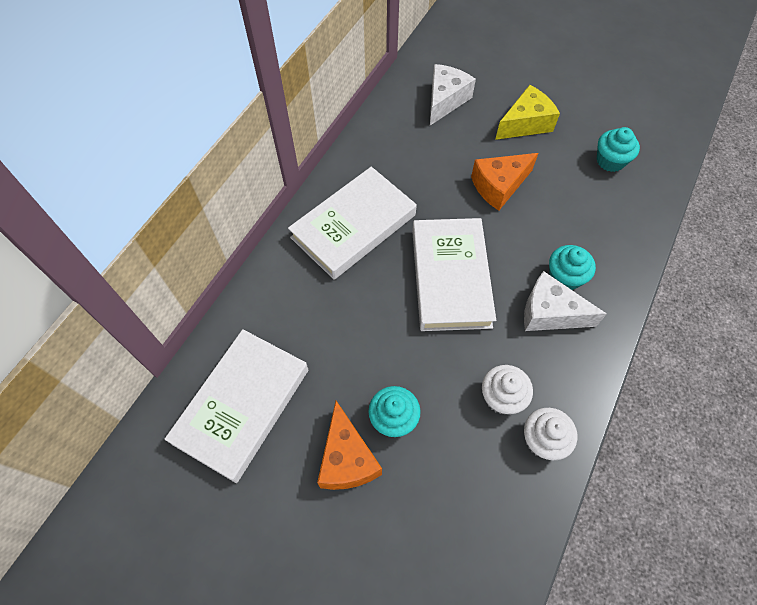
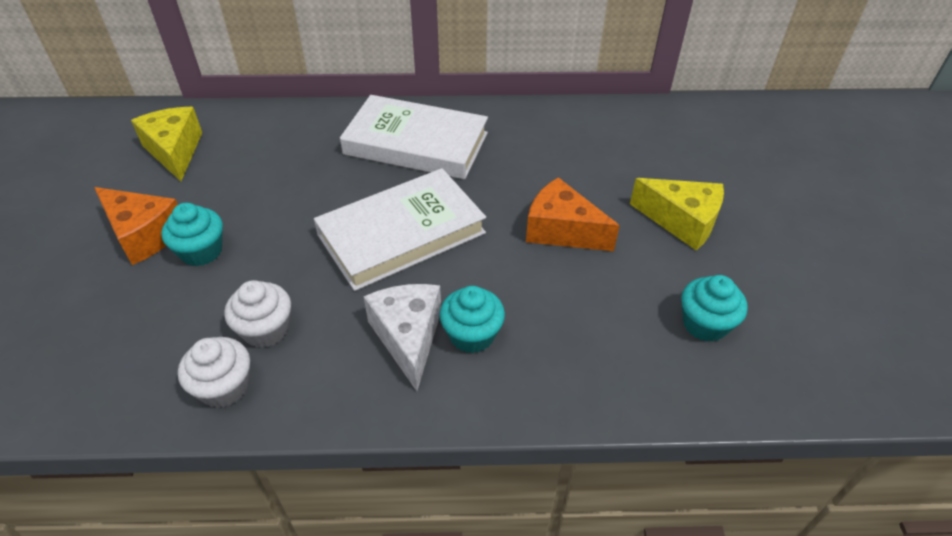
camera: 60 degrees right, 15 degrees down
(242, 406) = (175, 151): white book -> yellow cheese
(347, 459) = (144, 235): orange cheese -> orange cheese turned 105 degrees counterclockwise
(445, 100) = (646, 146): white cheese -> none

